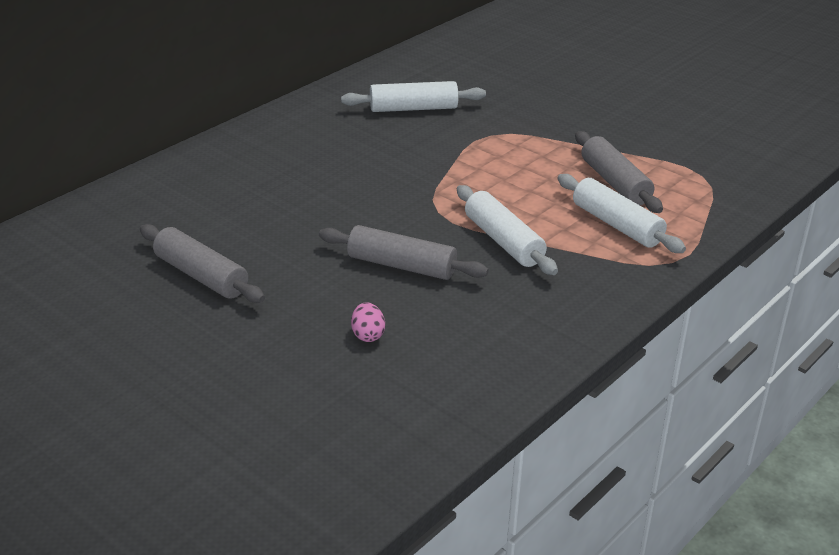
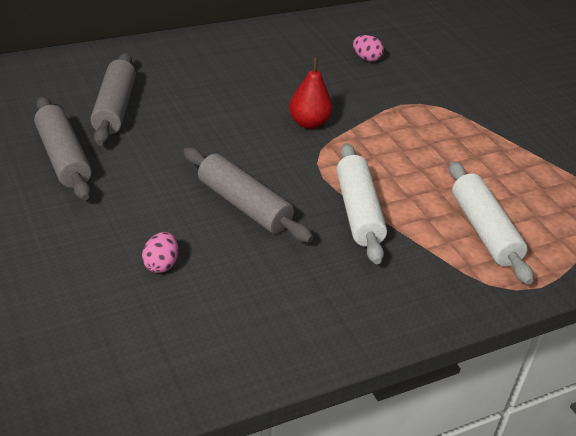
camera: 20 degrees right, 5 degrees up
(404, 180) = (308, 123): none -> red pear
(413, 108) = (366, 58): white rolling pin -> pink egg
(615, 183) = (512, 186): grey rolling pin -> grey rolling pin (114, 108)

